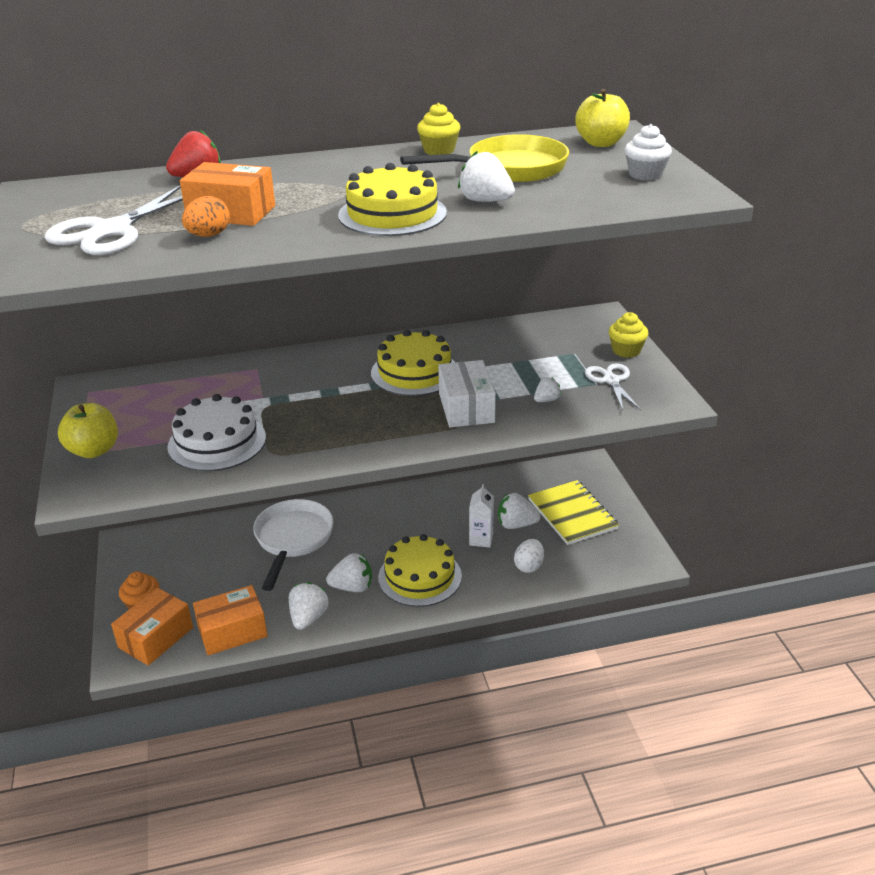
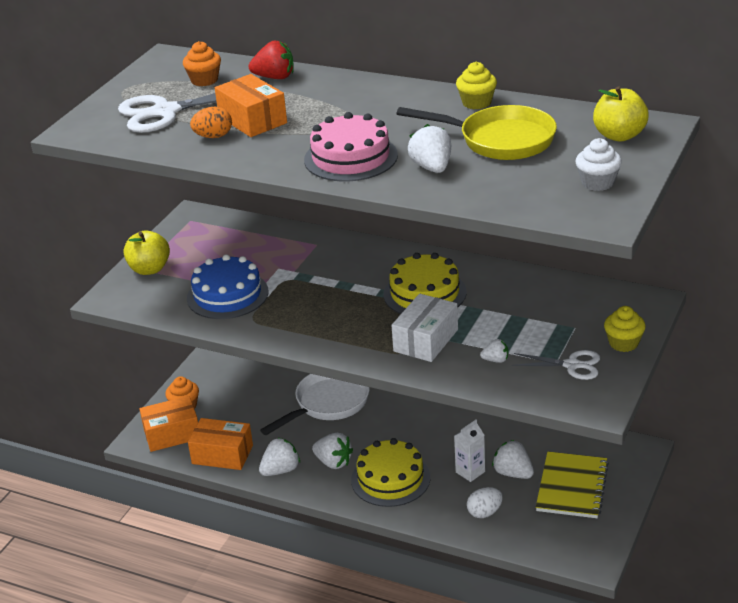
camera: 40 degrees right, 0 degrees up
(116, 196) = (204, 80): none -> orange cupcake
(217, 442) = (227, 295): white cake -> blue cake
(392, 214) = (350, 157): yellow cake -> pink cake
(611, 380) = (572, 365): white scissors -> white scissors turned 75 degrees clockwise

